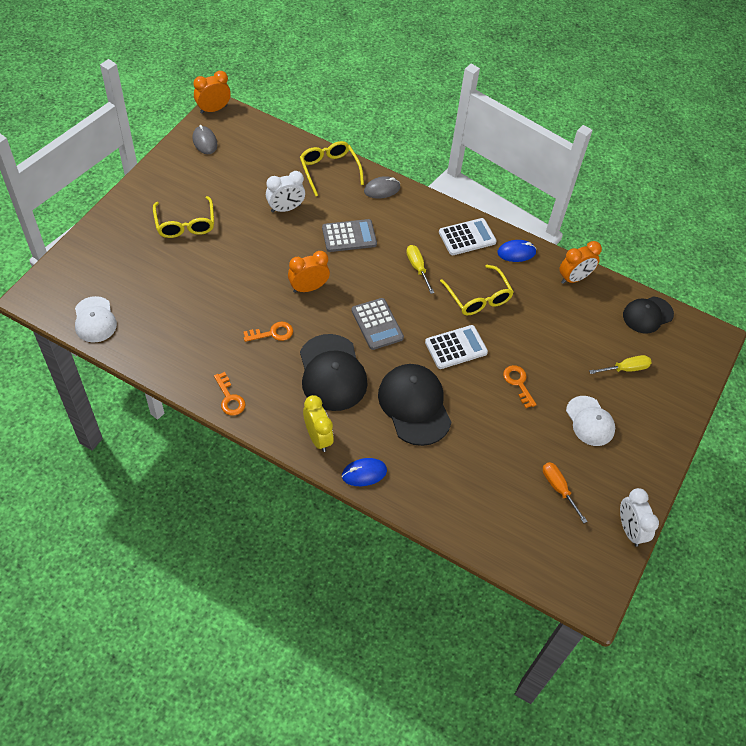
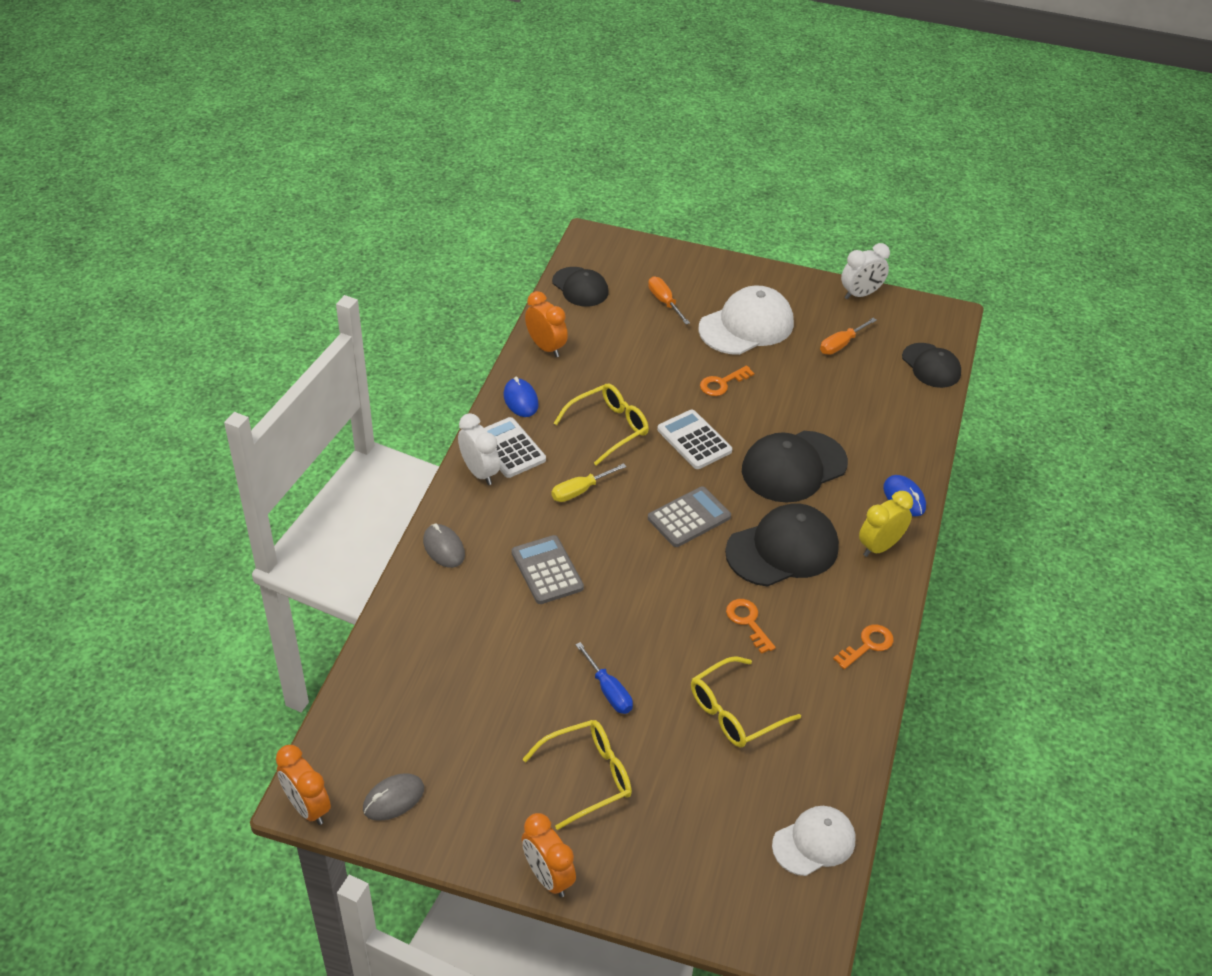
camera: 100 degrees left, 10 degrees down
(243, 247) = (608, 690): none -> blue screwdriver
(285, 208) = (515, 654): white clock -> white clock (479, 472)
(308, 288) = (656, 598): orange clock -> orange clock (548, 877)
(329, 170) = (420, 616): yellow glasses -> yellow glasses (735, 712)
(521, 556) = (931, 366): none -> black cap
(590, 421) = (746, 326): white cap -> white cap, size x1.58
(625, 369) = (664, 302): yellow screwdriver -> orange screwdriver

